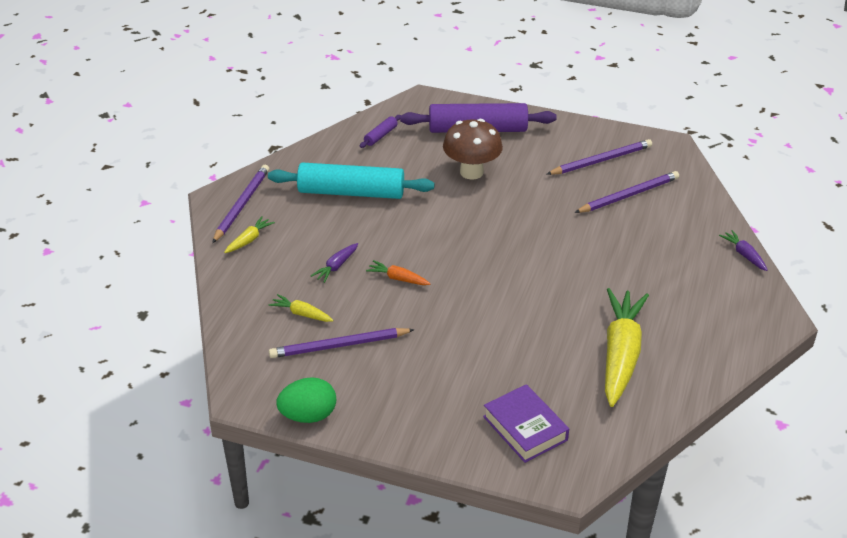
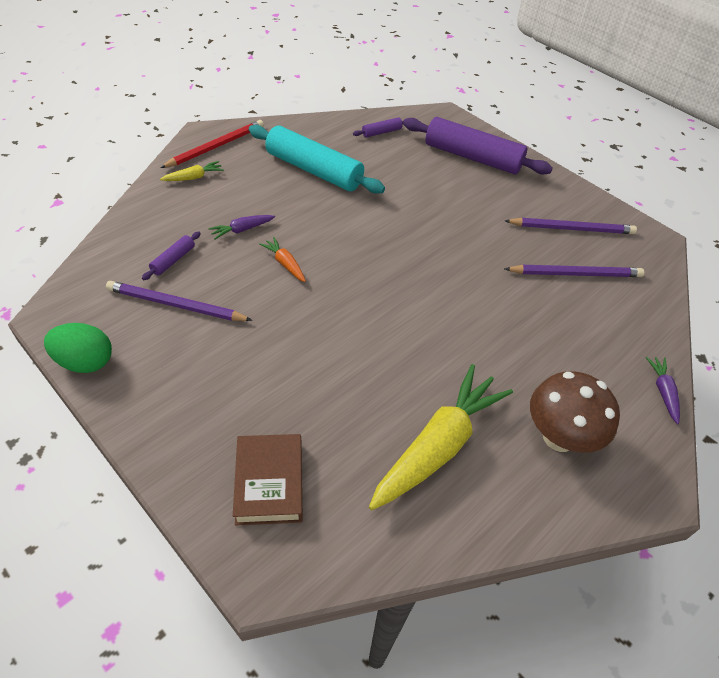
camera: 25 degrees right, 10 degrees up
(241, 205) = (216, 146): purple pencil -> red pencil
(301, 314) = (173, 260): yellow carrot -> purple rolling pin
(471, 172) = (435, 192): brown mushroom -> brown mushroom (559, 437)
(525, 428) = (269, 483): purple book -> brown book

